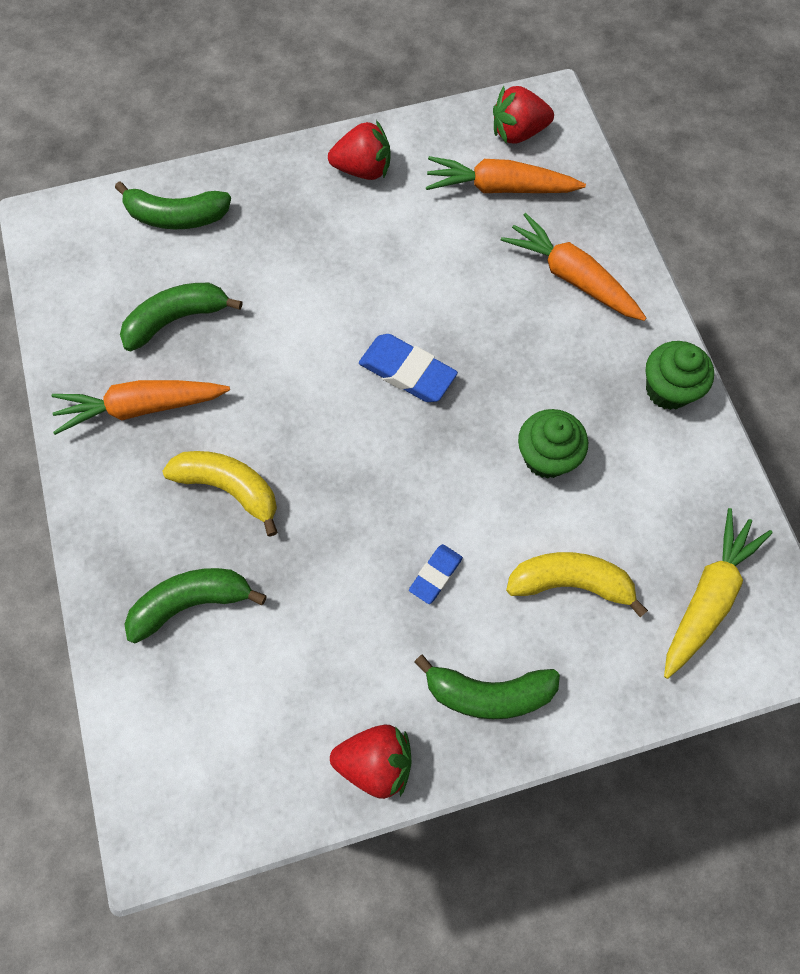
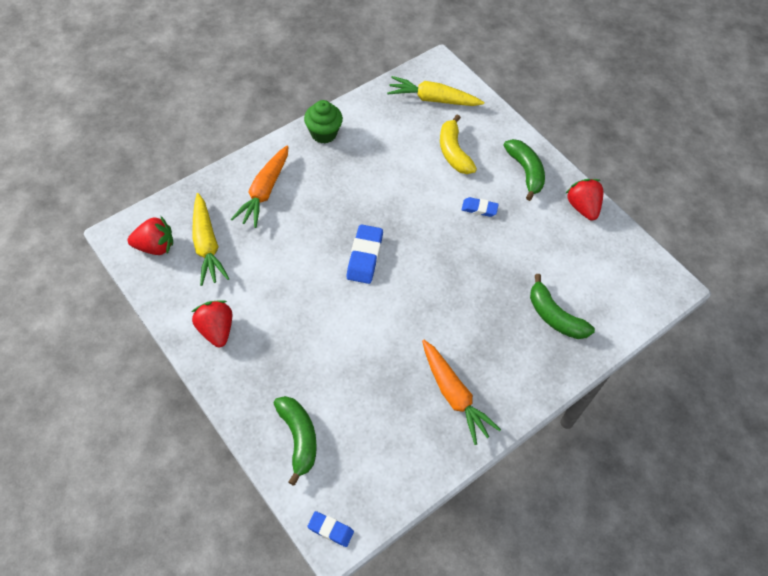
camera: 115 degrees left, 10 degrees down
(53, 217) = (330, 530): none -> blue eraser
(176, 319) = (382, 401): green banana -> none
(229, 488) = (481, 323): yellow banana -> none
(500, 188) = (206, 244): orange carrot -> yellow carrot
(518, 133) = (155, 246): red strawberry -> red strawberry turned 60 degrees counterclockwise
(546, 457) = (389, 177): green cupcake -> none

